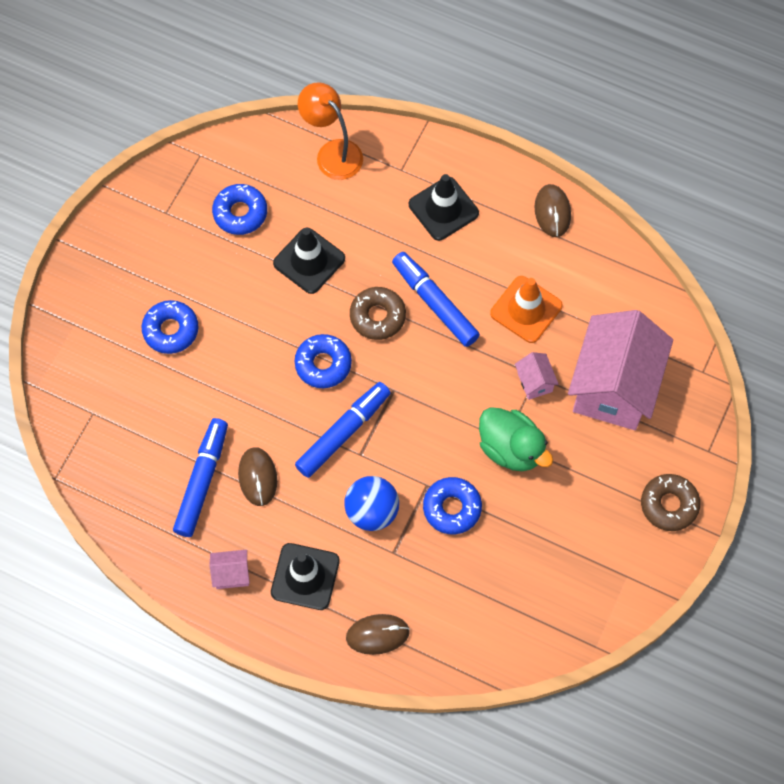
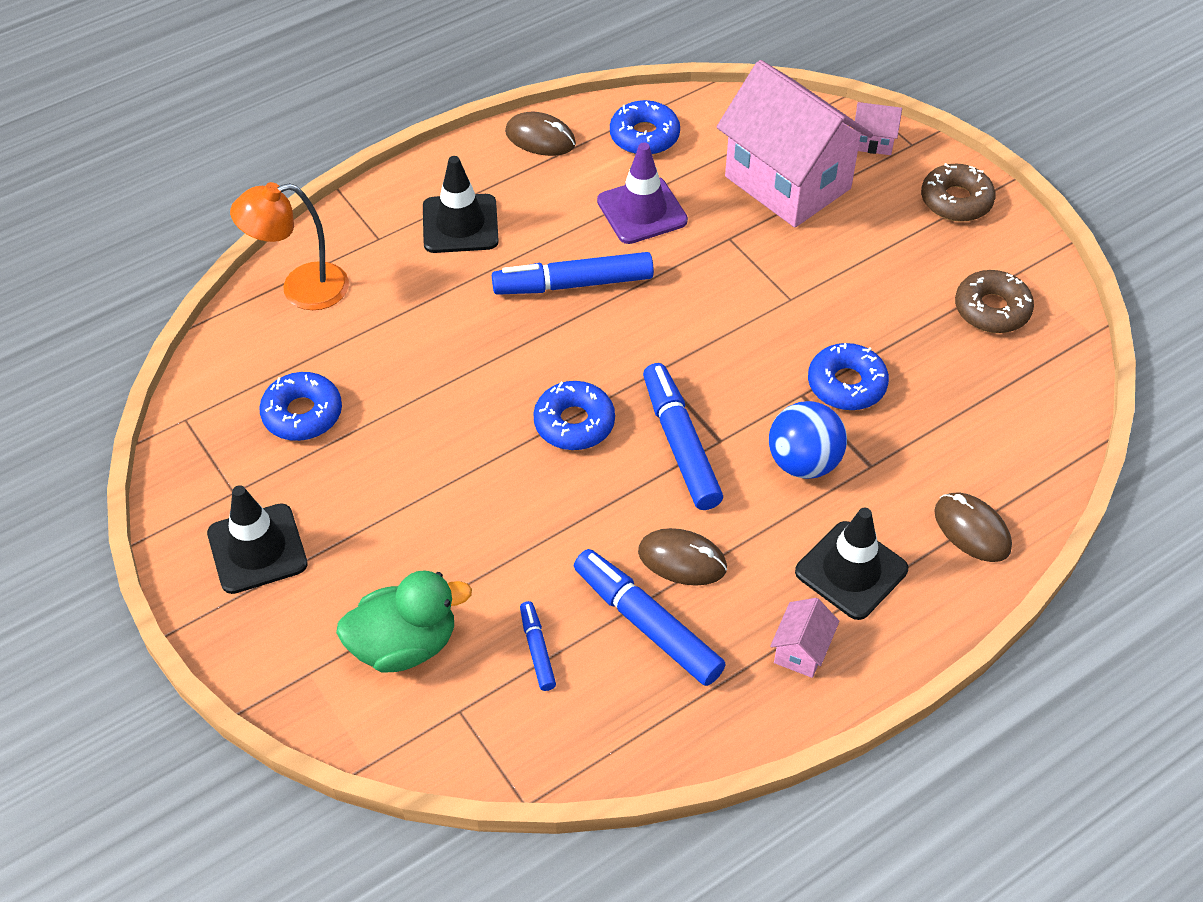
camera: 60 degrees left, 15 degrees down
(152, 431) = (537, 650): none -> blue marker
(171, 330) = (406, 562): blue donut -> blue donut (644, 136)
(309, 261) = (425, 375): black traffic cone -> black traffic cone (257, 549)
(377, 316) = (550, 343): brown donut -> brown donut (992, 309)
(377, 634) = (971, 530): brown mouse -> brown mouse turned 60 degrees counterclockwise
(511, 448) = (805, 299): green duck -> green duck (404, 644)
(526, 309) = (642, 211): orange traffic cone -> purple traffic cone
(535, 382) = (736, 243): pink house -> pink house (873, 142)

